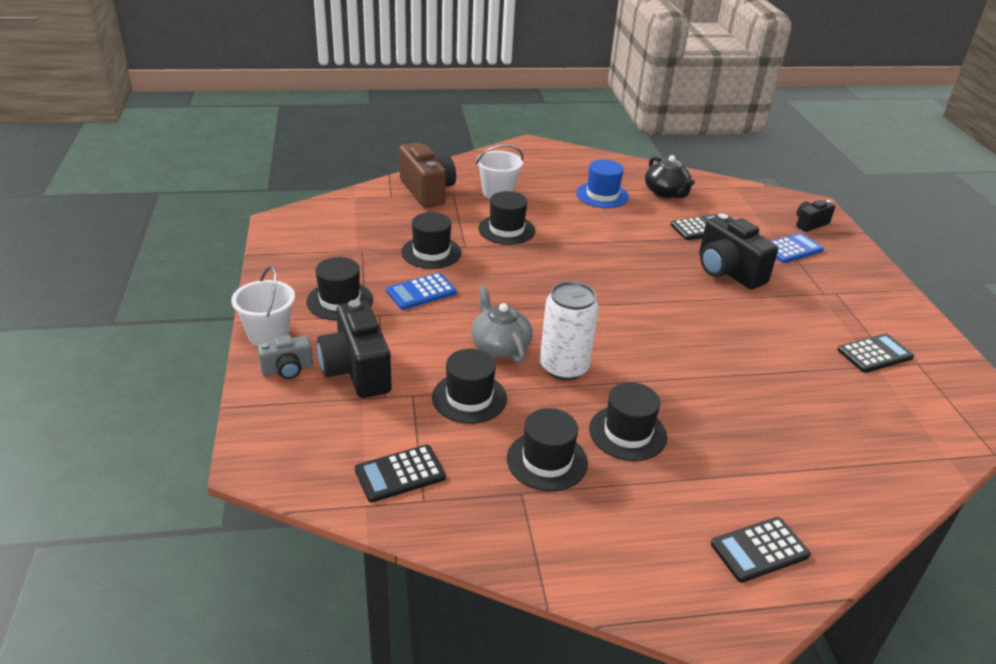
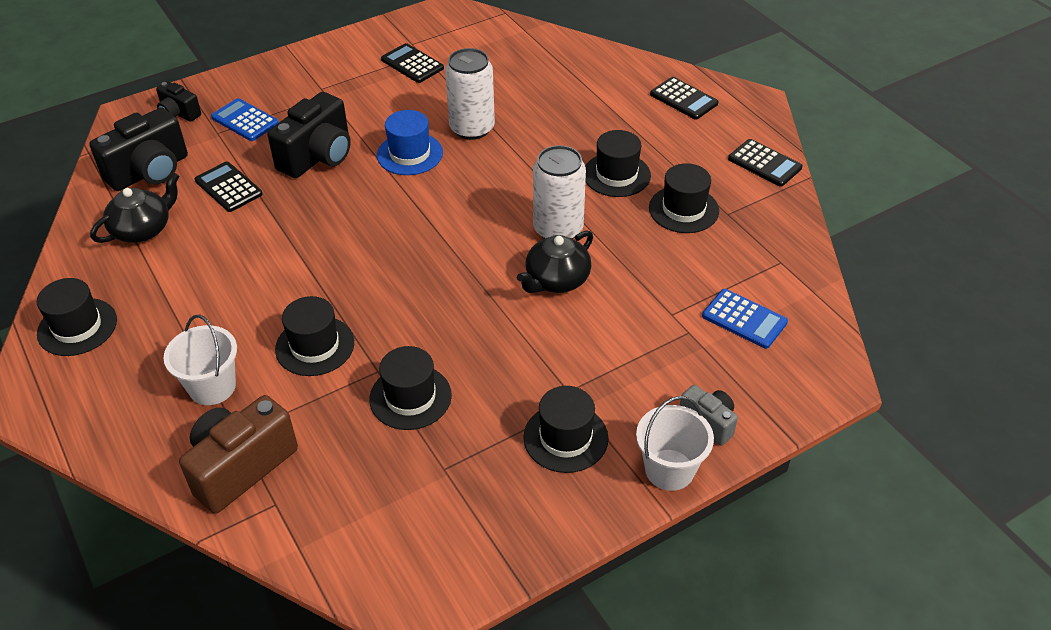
camera: 110 degrees left, 10 degrees up
(357, 370) = (669, 368): black camera -> black camera (150, 172)
(400, 474) = (767, 285): black calculator -> black calculator (764, 163)
(421, 292) = (502, 373): blue calculator -> blue calculator (744, 319)
(469, 398) = (646, 276): black hat -> black hat (77, 327)
(500, 346) = (556, 280): grey teapot -> black teapot
(602, 195) = (174, 283): blue hat -> blue hat (409, 154)
(744, 361) = (472, 128): none -> white can

